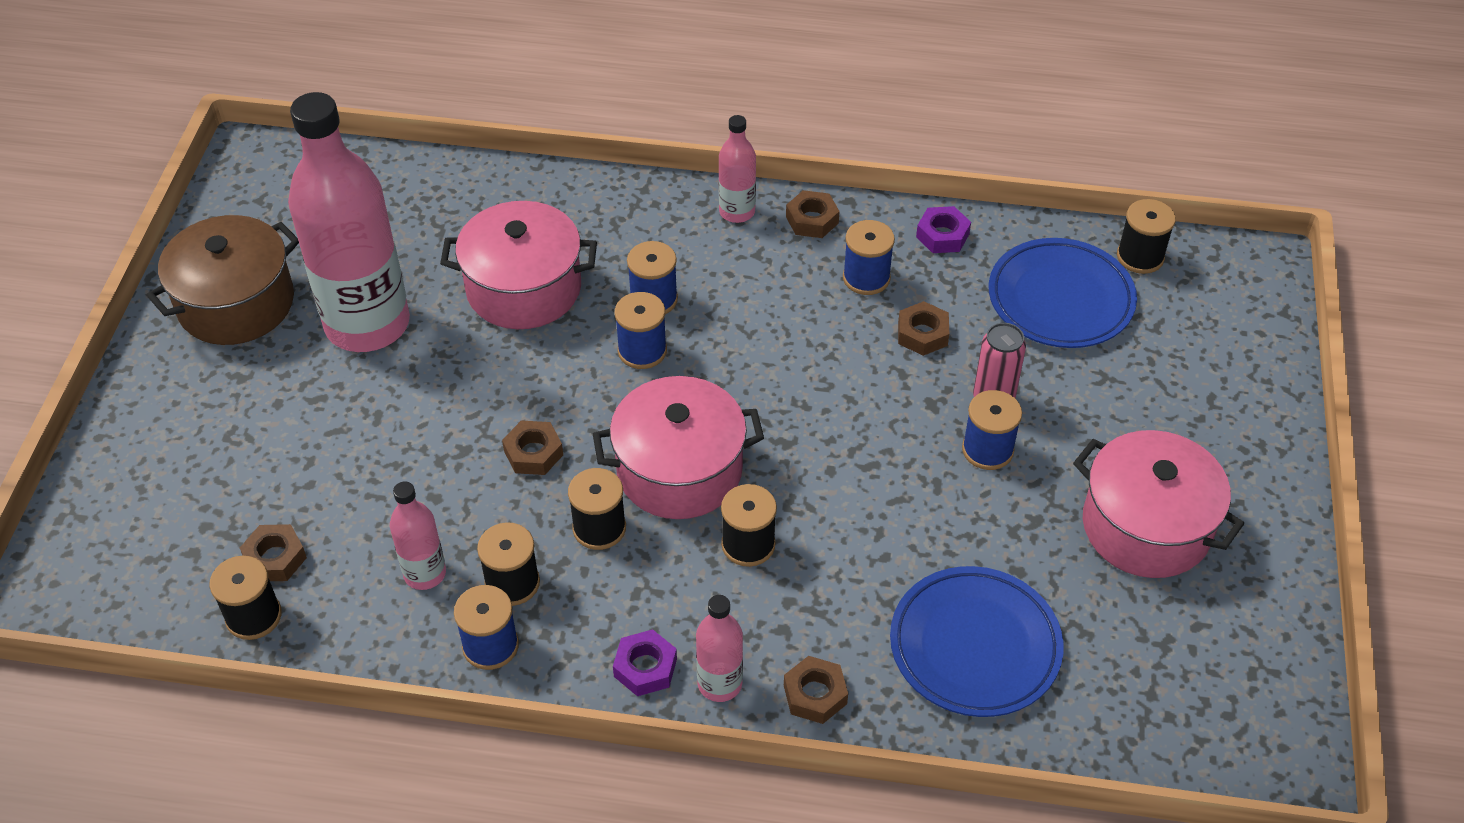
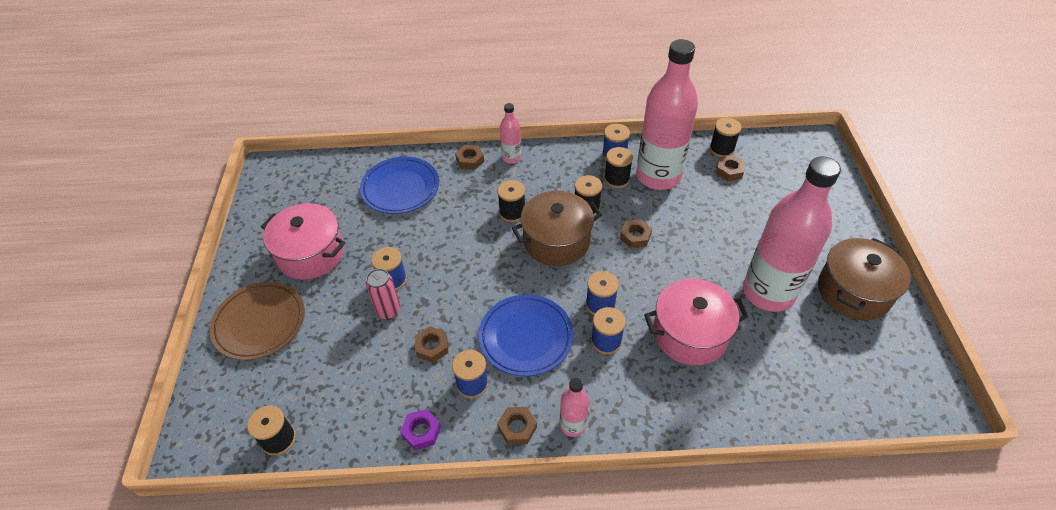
camera: 170 degrees right, 0 degrees up
(425, 573) = (658, 176): pink bottle -> pink bottle, size x2.24
(645, 668) = (545, 158): purple nut -> none
(679, 470) = (556, 241): pink pot -> brown pot
(1060, 299) = (341, 391): blue plate -> blue plate (526, 337)
(1210, 415) = (260, 323): none -> brown plate

